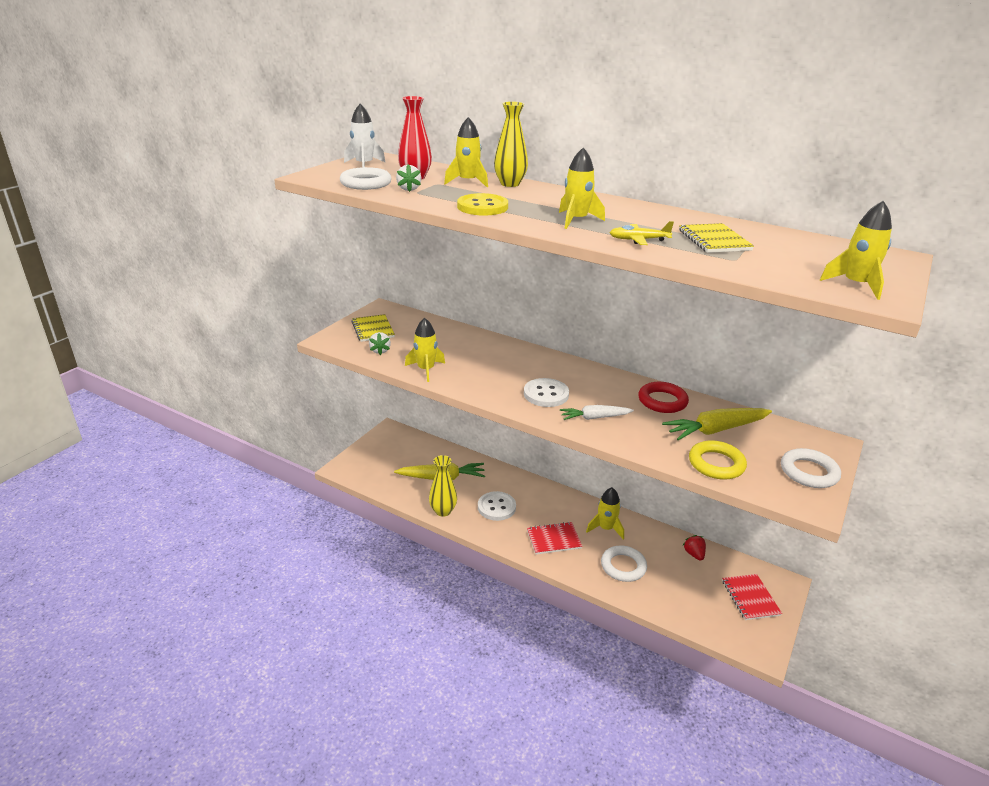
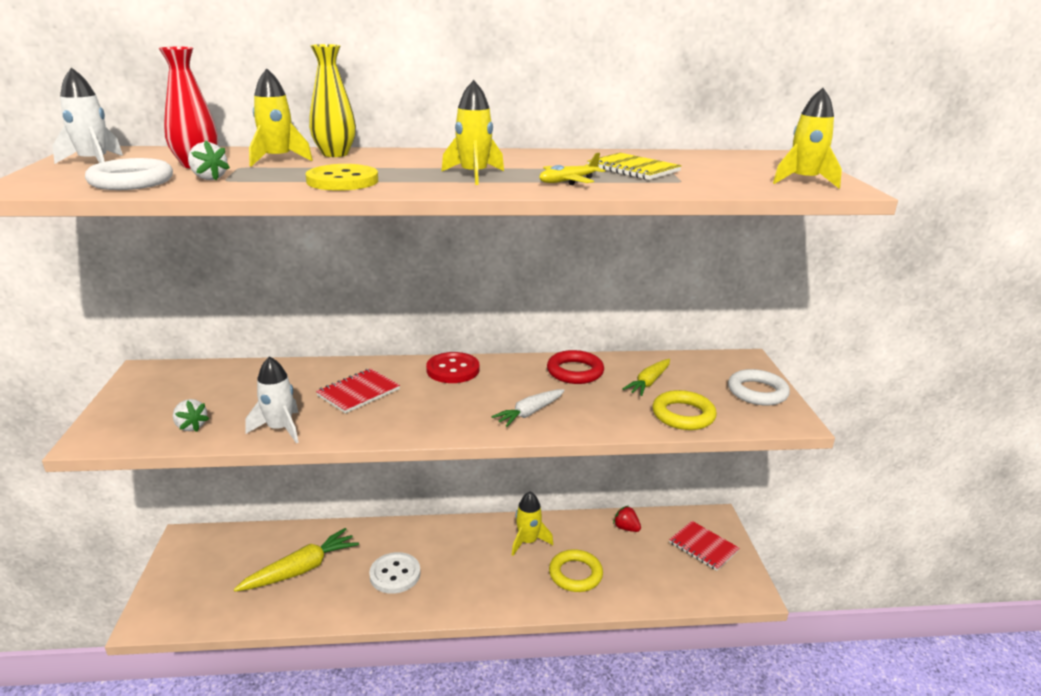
camera: 35 degrees left, 5 degrees down
(373, 329) = (154, 402): yellow notebook -> none
(426, 370) = (280, 429): yellow rocket -> white rocket
(443, 511) = (333, 610): yellow vase -> none
(546, 394) = (454, 406): white button -> none
(553, 539) = (485, 580): red notebook -> red notebook (358, 392)
(570, 369) = (453, 370): none -> red button
(623, 566) = (575, 574): white ring -> yellow ring
(715, 430) = (648, 382): yellow carrot -> yellow carrot, size x0.63

